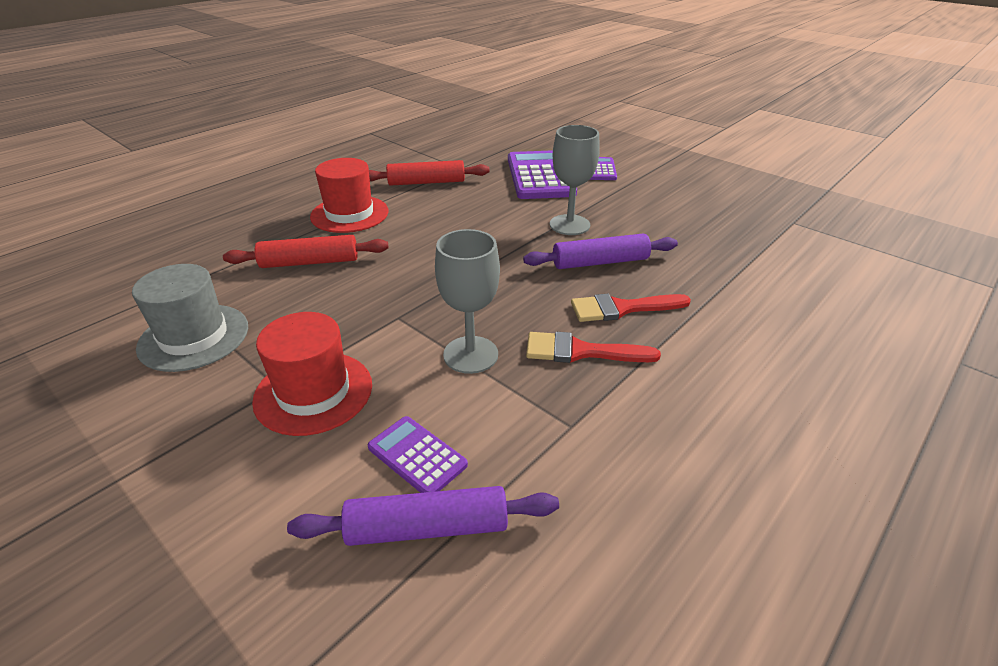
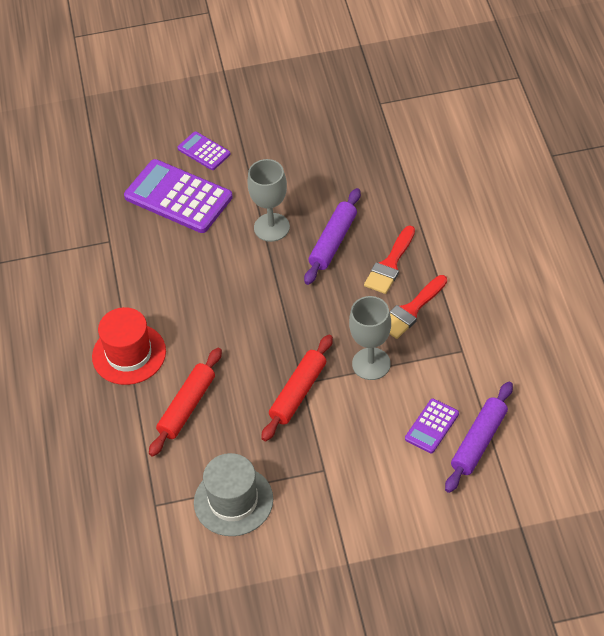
camera: 50 degrees left, 15 degrees up
(313, 392) = (344, 454): red hat -> none
(417, 456) = (432, 426): purple calculator -> purple calculator turned 45 degrees counterclockwise
(426, 182) = (117, 278): red rolling pin -> red rolling pin (298, 393)

